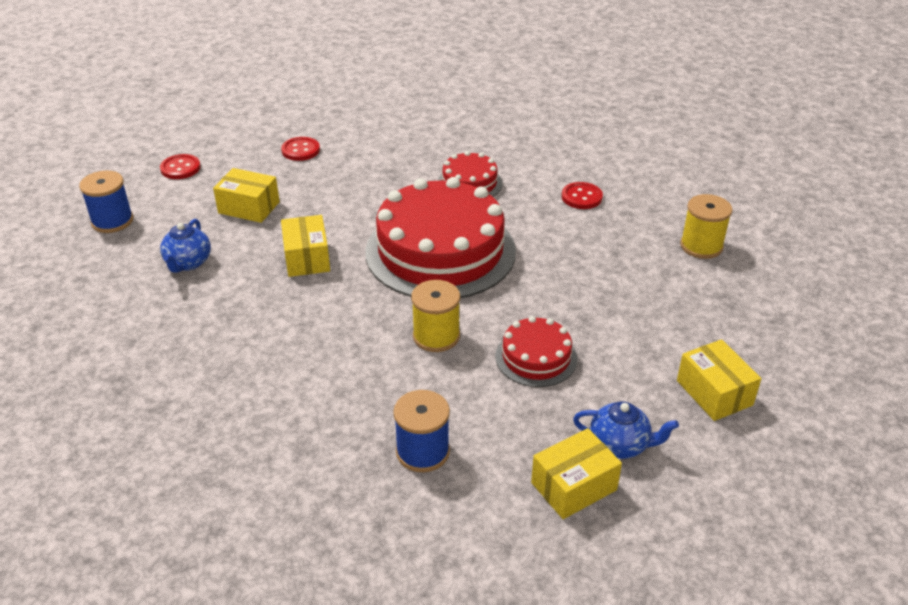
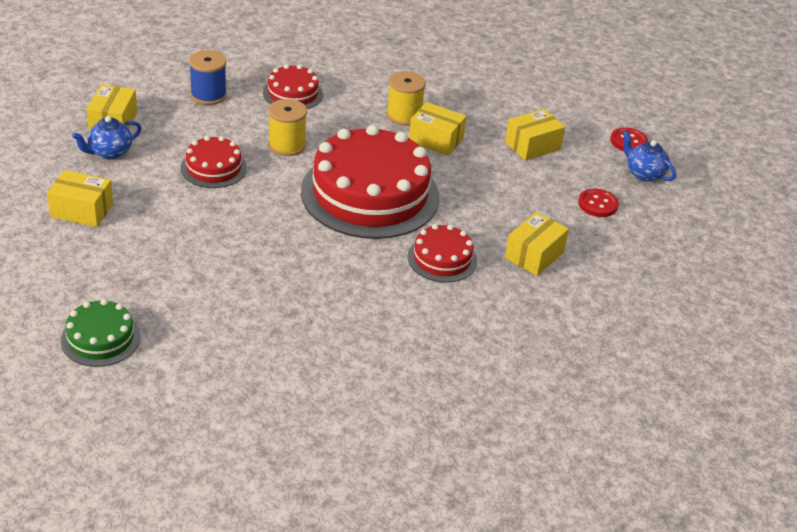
camera: 125 degrees right, 0 degrees up
(112, 221) = (578, 92): blue spool -> none
(188, 263) = (488, 98): blue teapot -> blue teapot (644, 174)
(337, 390) = (293, 93): none -> red cake
(406, 151) = (534, 255): none -> yellow box
(581, 197) = (345, 304): red button -> none
(701, 246) = (199, 319): yellow spool -> yellow spool (404, 116)
(794, 275) = (100, 338): none -> green cake

